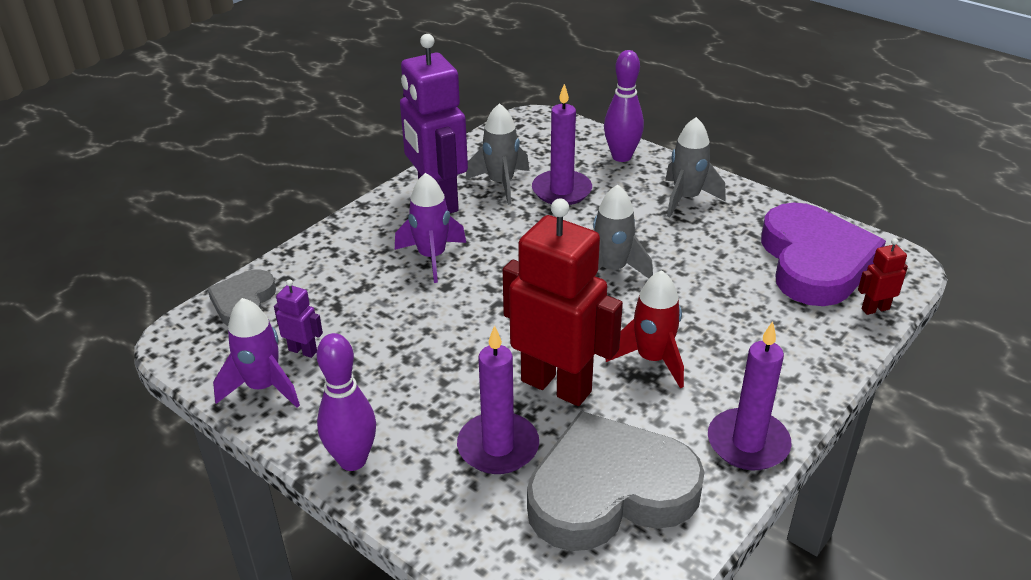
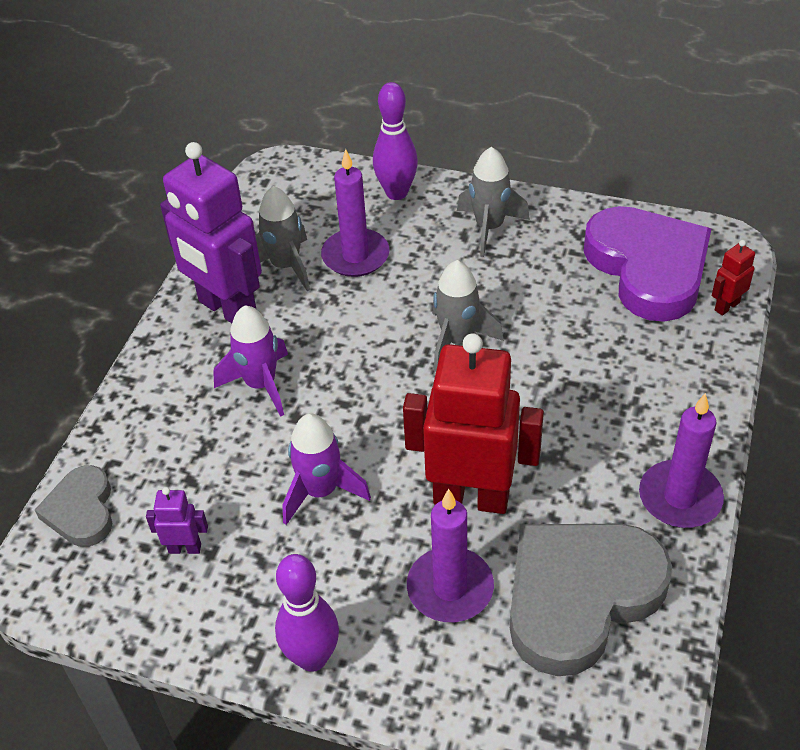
camera: 20 degrees left, 10 degrees up
(263, 387) = (167, 608): purple rocket -> purple rocket (321, 491)
(652, 359) = (548, 435): red rocket -> none

